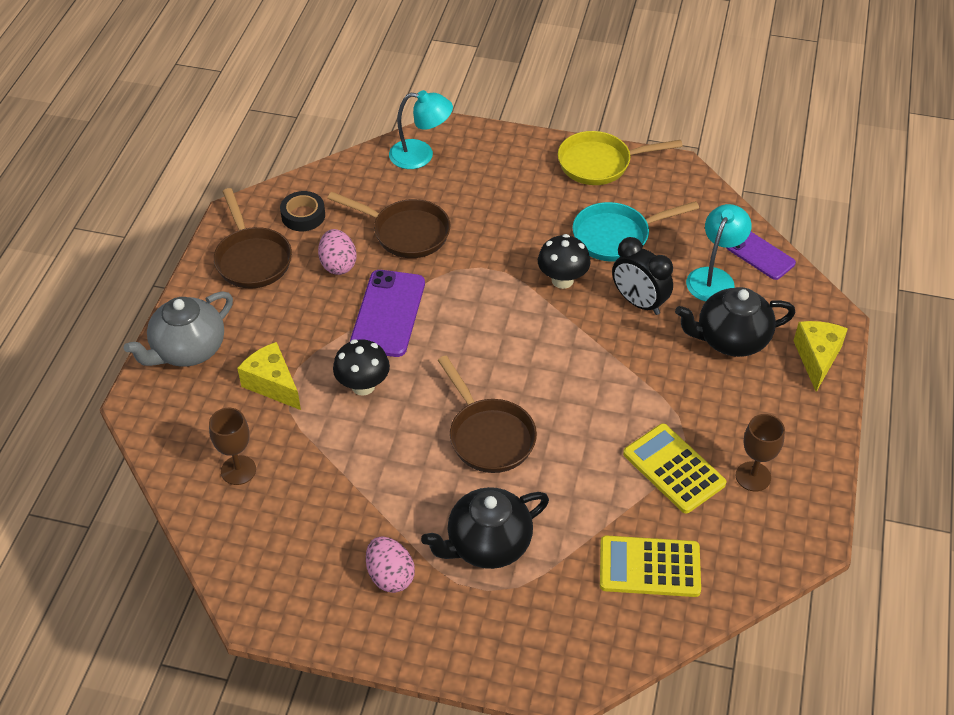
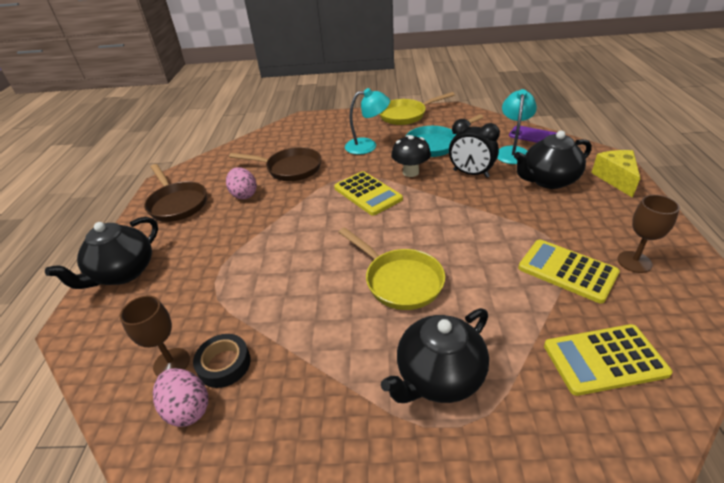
camera: 10 degrees left, 10 degrees down
(188, 350) = (123, 273): grey teapot -> black teapot
(272, 384) = (200, 282): yellow cheese -> none
(303, 215) = (214, 173): black tape -> black tape (224, 364)
(363, 386) = (280, 267): black mushroom -> none
(388, 313) = (289, 215): purple phone -> none
(390, 576) = (350, 437): pink egg -> pink egg (187, 408)
(421, 155) = (289, 131): turquoise lamp -> turquoise lamp (367, 146)
(488, 436) = (399, 280): brown pan -> yellow pan
(494, 303) = (367, 193): none -> yellow calculator

